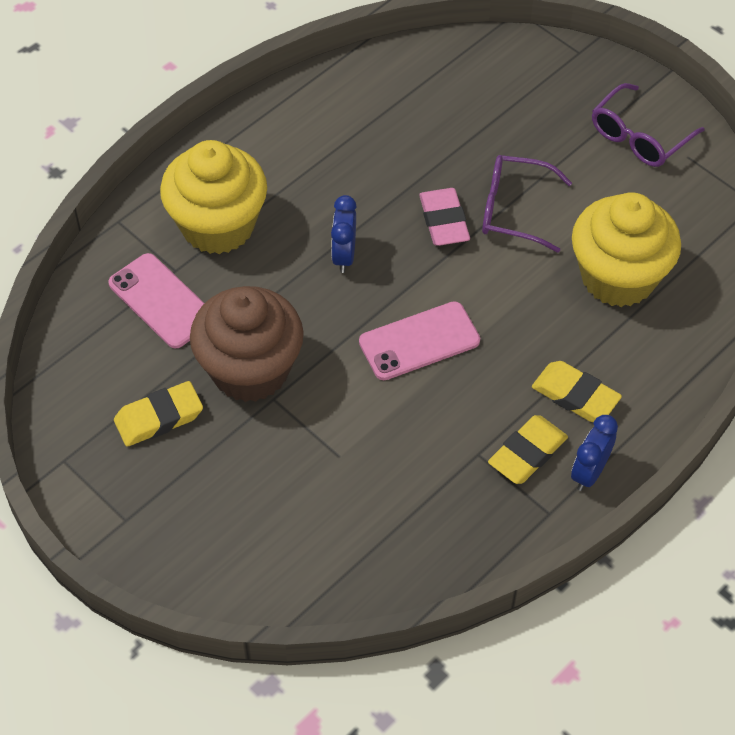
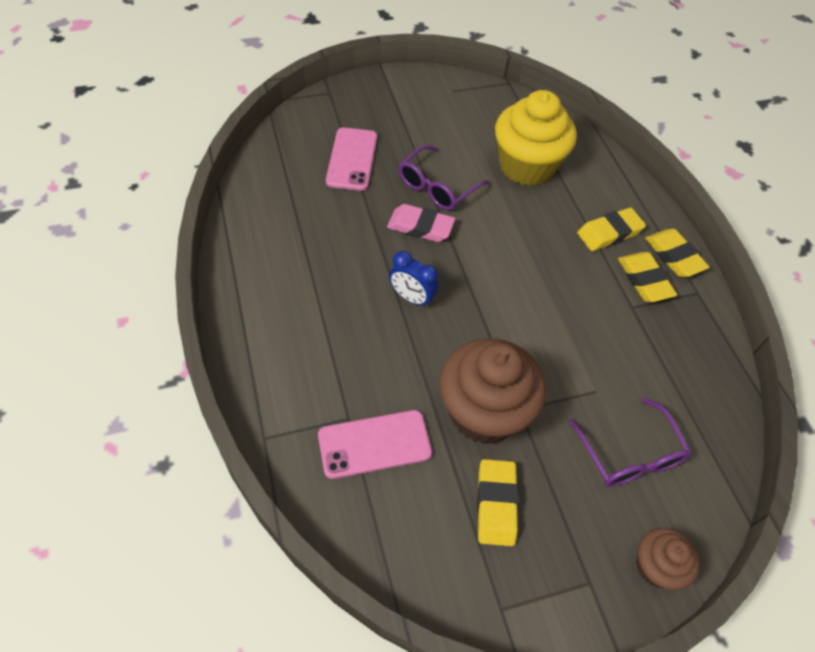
camera: 65 degrees left, 0 degrees up
(172, 569) = (656, 566): none -> brown cupcake
(218, 225) = (324, 365): yellow cupcake -> none
(419, 341) = (518, 292): pink phone -> pink phone (352, 159)
(589, 472) = (674, 256): blue clock -> yellow eraser
(639, 137) = (421, 102): purple glasses -> purple glasses (630, 455)

